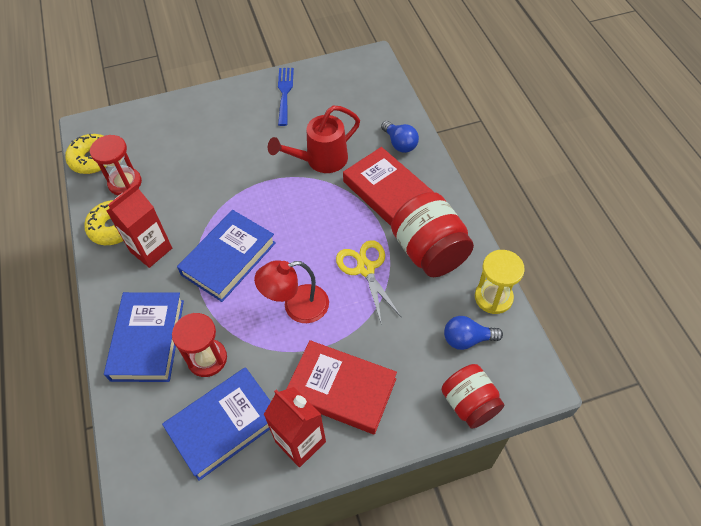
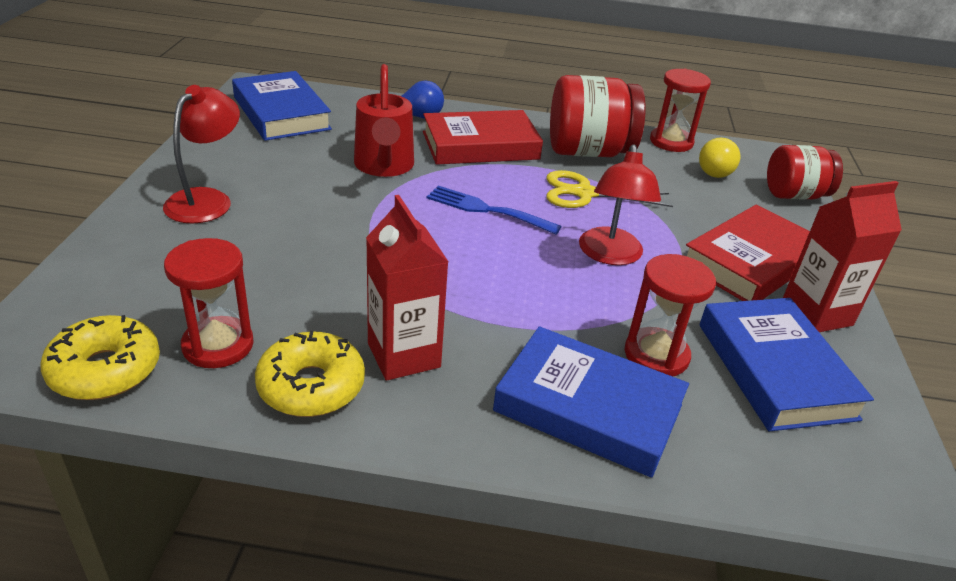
camera: 70 degrees left, 20 degrees down
(229, 259) = (487, 284): blue book -> blue book (281, 113)
(233, 113) = (207, 199): none -> red lamp
(285, 93) = (228, 153): blue fork -> blue fork (487, 210)
(467, 339) = (715, 170): blue light bulb -> yellow light bulb
(493, 297) = (671, 142): yellow hourglass -> red hourglass

